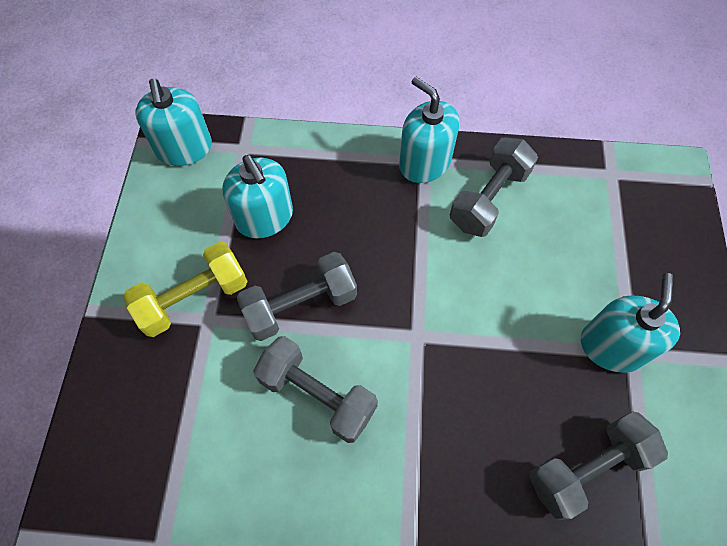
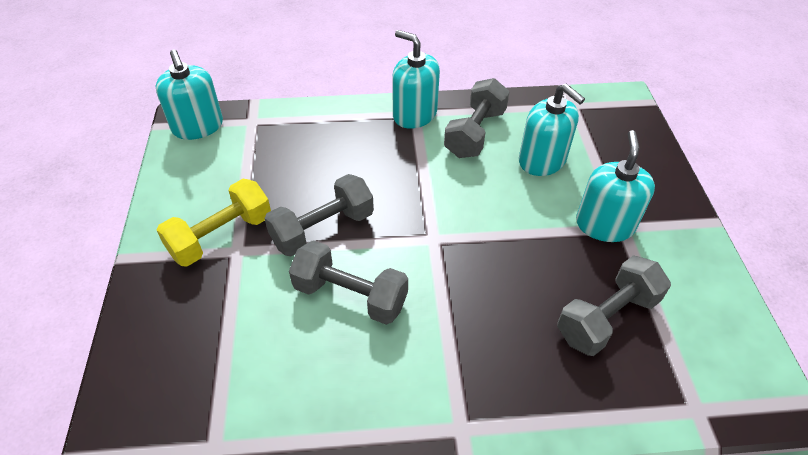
camera: 10 degrees left, 15 degrees down
(264, 217) = (279, 168): turquoise soap dispenser -> turquoise soap dispenser (542, 160)

